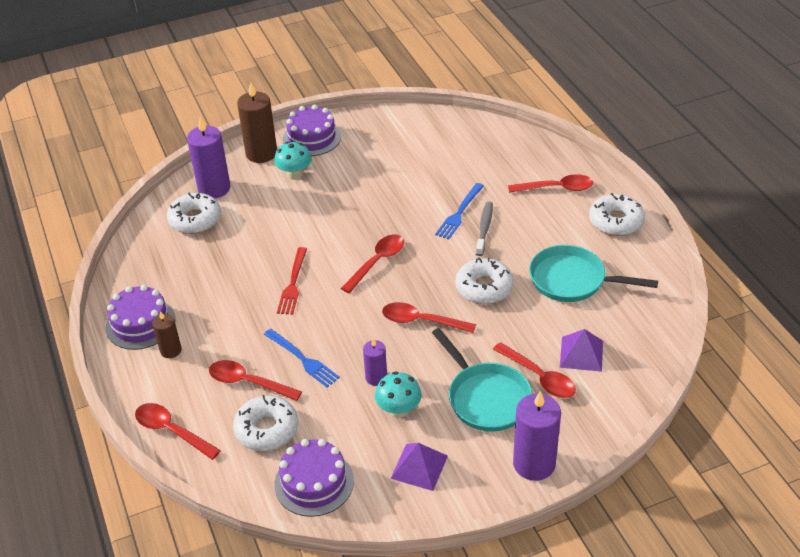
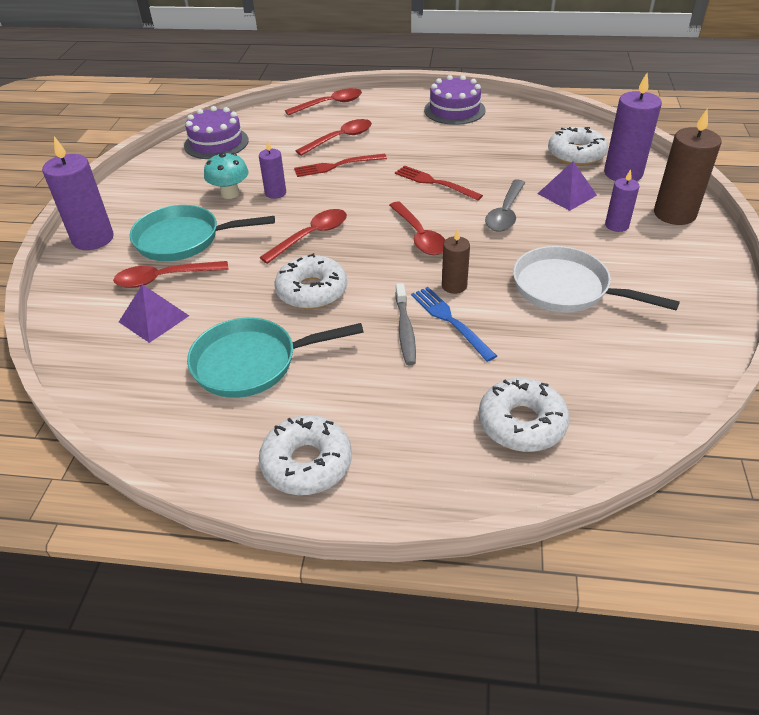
camera: 120 degrees right, 0 degrees up
(171, 350) = (410, 116): brown candle -> brown candle (454, 286)
(267, 429) = (285, 136): white donut -> white donut (522, 423)
(294, 174) = (616, 225): turquoise mushroom -> purple candle
(303, 359) = (336, 166): blue fork -> red fork
(312, 138) = (690, 256): purple cake -> none
(314, 230) = (505, 213): none -> grey spoon
(387, 177) = (566, 289): none -> white pan
(419, 467) = (168, 186): purple pyramid -> purple pyramid (566, 194)
(484, 228) = (405, 330): grey toothbrush -> grey toothbrush turned 45 degrees clockwise
(556, 188) = (428, 435): red spoon -> none
(572, 280) = (252, 363): turquoise pan -> turquoise pan turned 150 degrees counterclockwise

